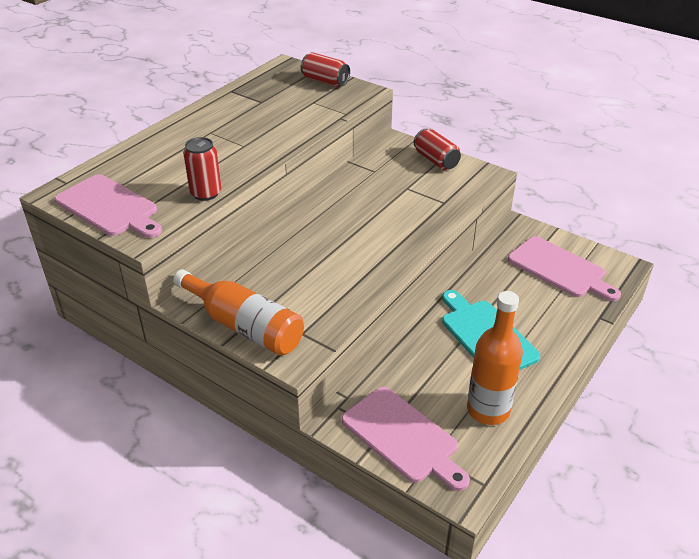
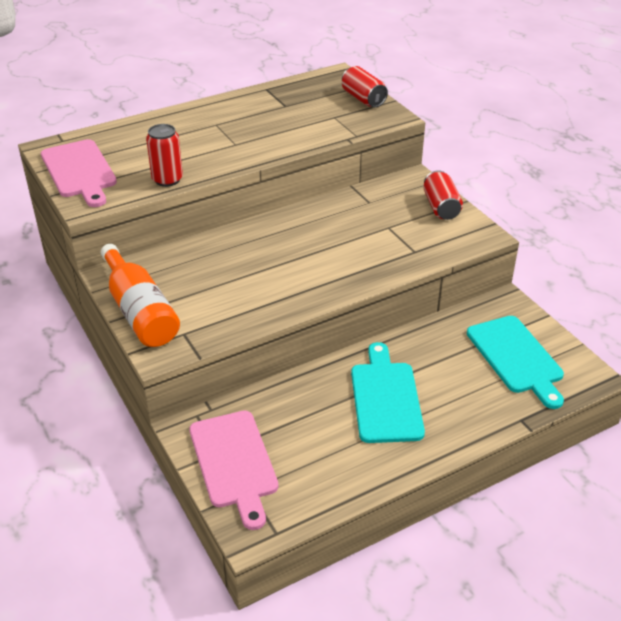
camera: 25 degrees right, 0 degrees up
(488, 410) = (332, 468): orange bottle -> none
(559, 269) = (516, 357): pink cutting board -> turquoise cutting board

